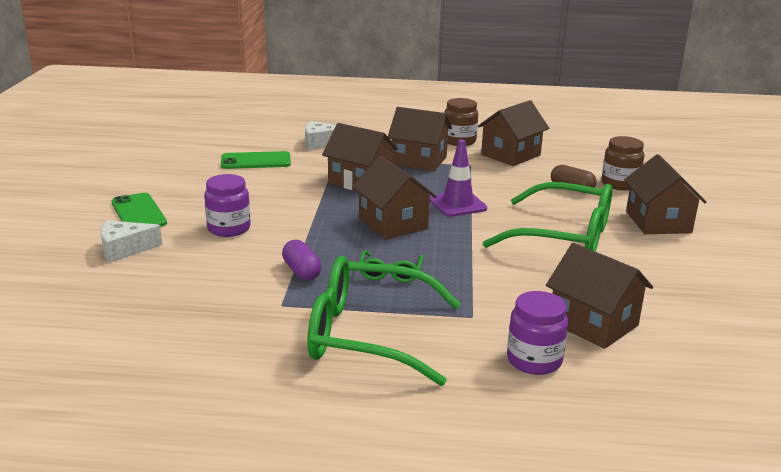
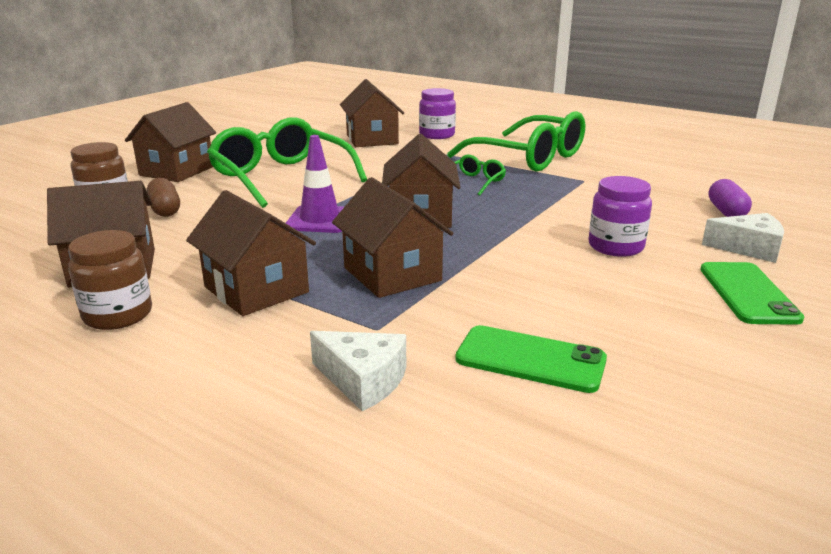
camera: 150 degrees left, 0 degrees up
(301, 271) = (553, 196): purple capsule -> purple capsule (726, 212)

